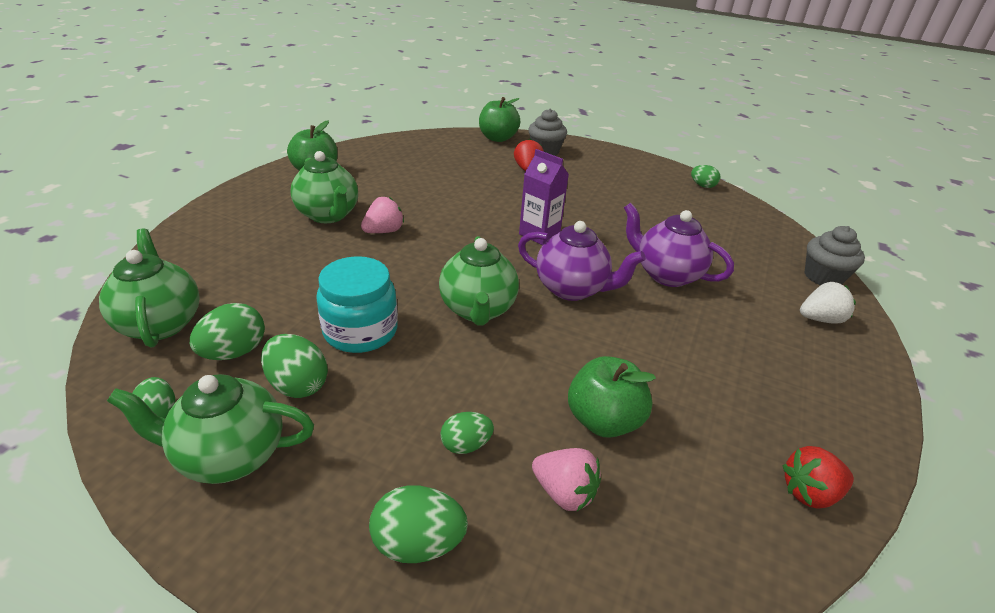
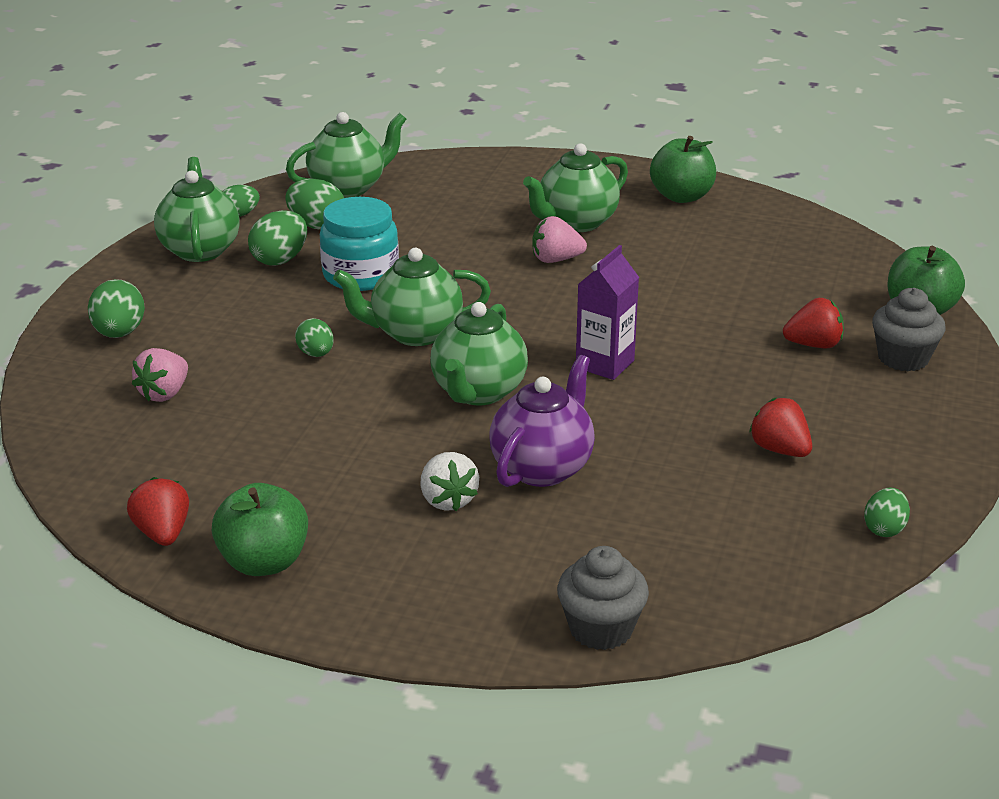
camera: 85 degrees right, 5 degrees down
(384, 231) = (556, 260): pink strawberry -> pink strawberry turned 135 degrees clockwise
(466, 445) = (215, 344): green egg -> green egg (316, 354)
(572, 289) = (478, 392): purple teapot -> green teapot
(603, 420) = (251, 414): green apple -> green apple (264, 562)
(636, 197) = (780, 450): none -> red strawberry
(820, 319) = (475, 601): white strawberry -> white strawberry (448, 500)

